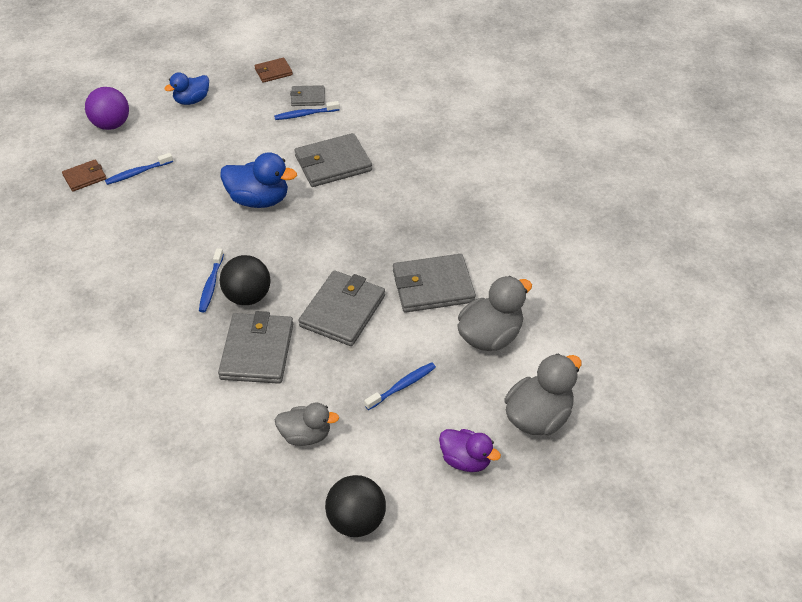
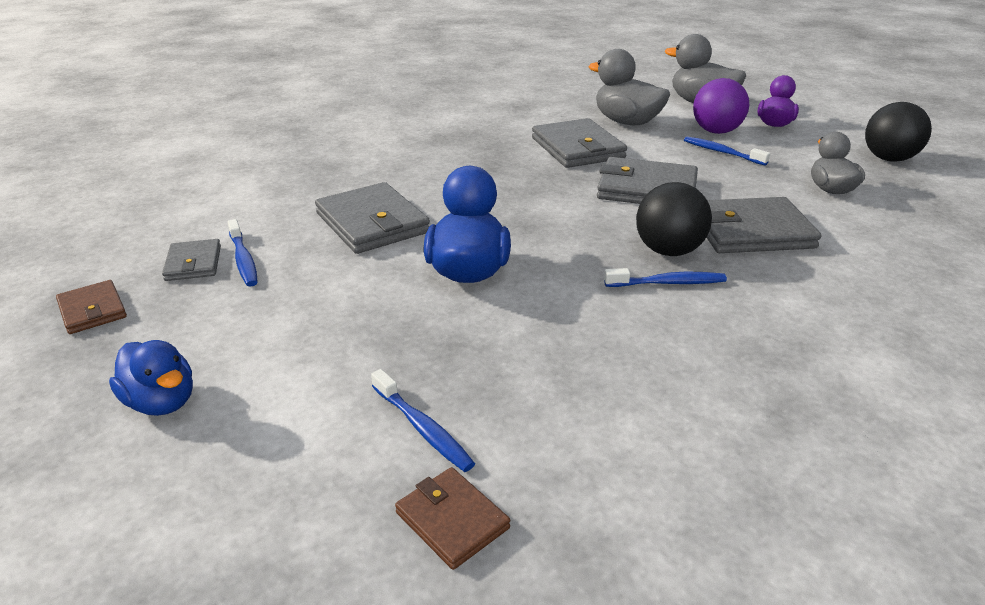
camera: 100 degrees left, 15 degrees down
(111, 125) = (235, 528): purple ball -> purple ball (716, 131)

